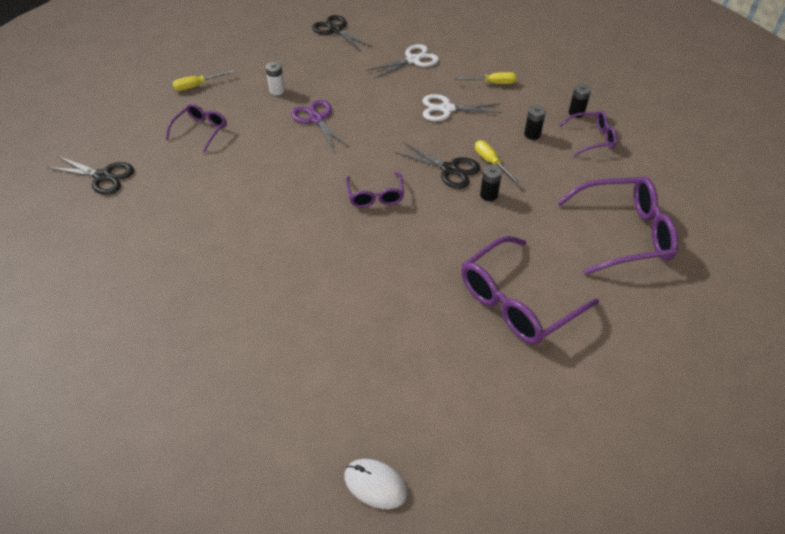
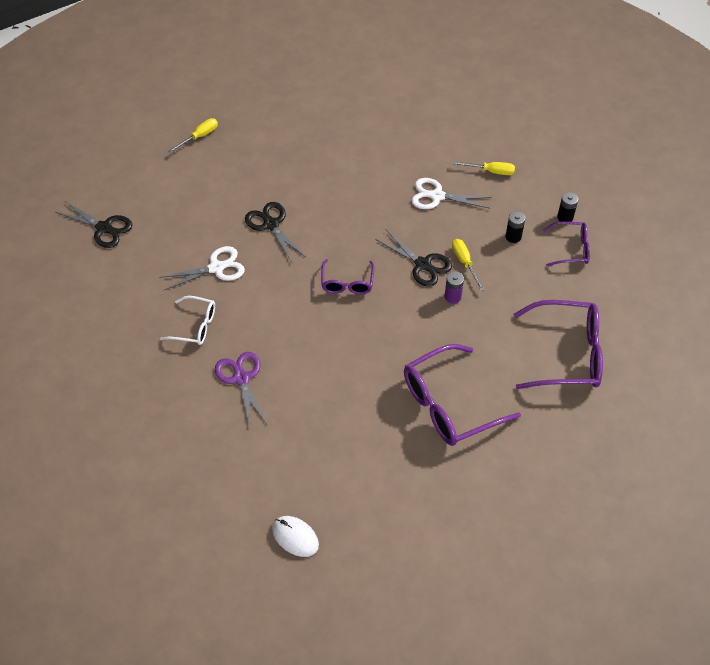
camera: 10 degrees right, 5 degrees up
(197, 85) = (199, 137): yellow screwdriver -> yellow screwdriver turned 150 degrees clockwise
(201, 130) = (197, 190): purple glasses -> none
(215, 259) = (195, 326): none -> white glasses
(277, 90) = (275, 152): white battery -> none
(316, 119) = (308, 191): purple scissors -> purple scissors (241, 378)
(335, 30) = (346, 84): black scissors -> black scissors (271, 224)
(413, 60) = (417, 132): white scissors -> white scissors (216, 268)
(488, 195) = (452, 296): black battery -> purple battery

